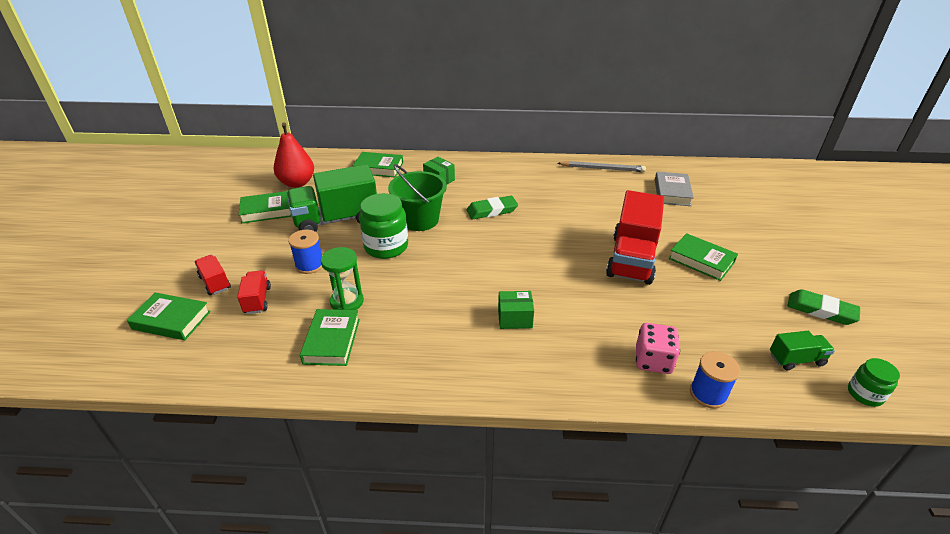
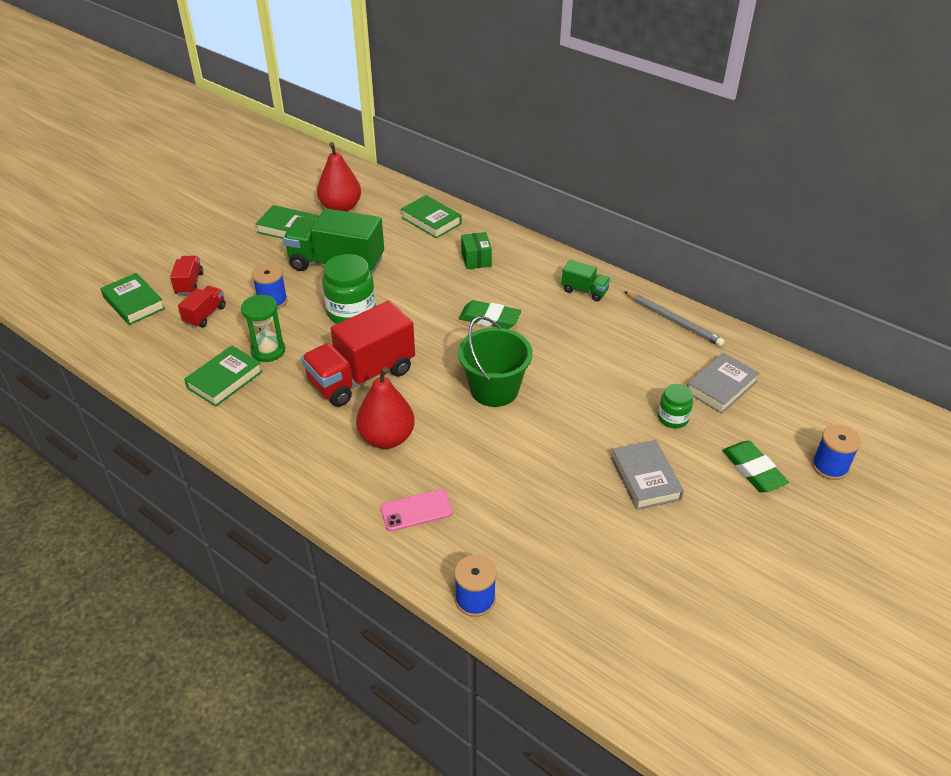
camera: 35 degrees right, 5 degrees up
(420, 220) = (409, 297): green bucket -> green bucket (494, 389)
(515, 318) = (387, 438): green box -> red pear
(596, 356) = (416, 510): none -> pink phone
(632, 259) = (571, 439): red truck -> red truck (362, 376)
(653, 360) = (463, 543): pink dice -> none
(701, 260) = (645, 478): green book -> grey book
(775, 208) = (830, 466): none -> blue spool
(796, 359) = (606, 624): green truck -> green truck (584, 291)
(821, 310) = (708, 599): green eraser -> green eraser (753, 470)
(865, 394) = (630, 694): green jar -> green jar (673, 418)

